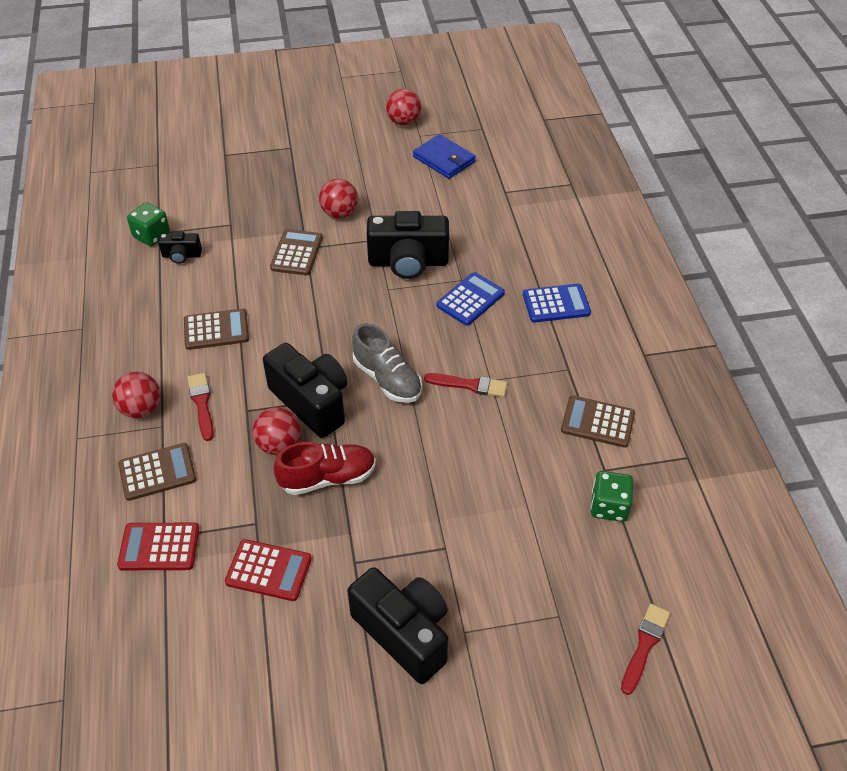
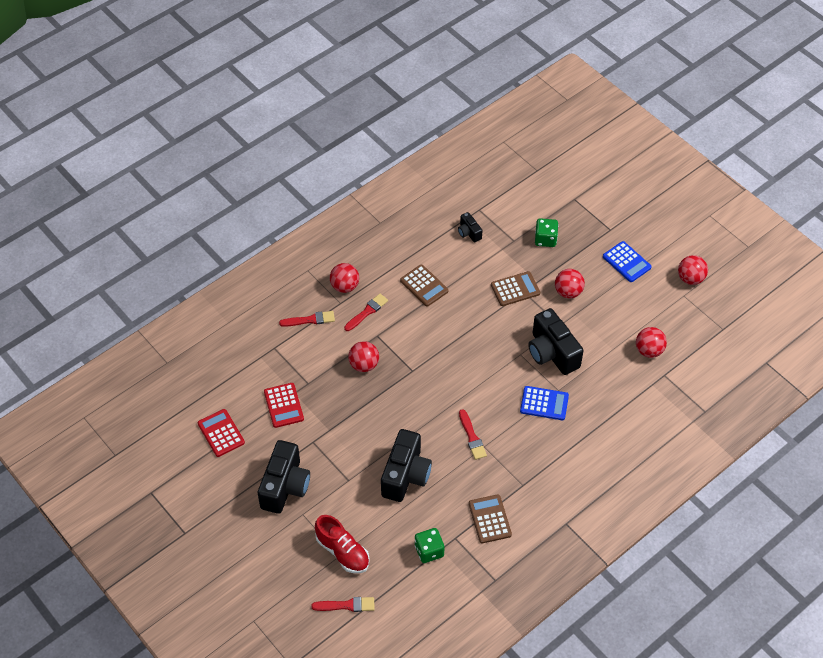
camera: 60 degrees right, 5 degrees up
(151, 235) = (474, 207): green dice -> green dice (545, 239)
(157, 472) = (310, 320): brown calculator -> red brush
(159, 547) = (267, 349): red calculator -> red calculator (221, 433)
(311, 402) = (404, 363): black camera -> black camera (405, 475)
(327, 478) = (357, 400): red shoe -> red shoe (342, 551)
(387, 379) = (447, 392): grey shoe -> none
(444, 159) = (669, 322): blue wallet -> none
(466, 188) = (649, 350): none -> red ball
(556, 304) = (575, 453): blue calculator -> blue calculator (626, 262)

